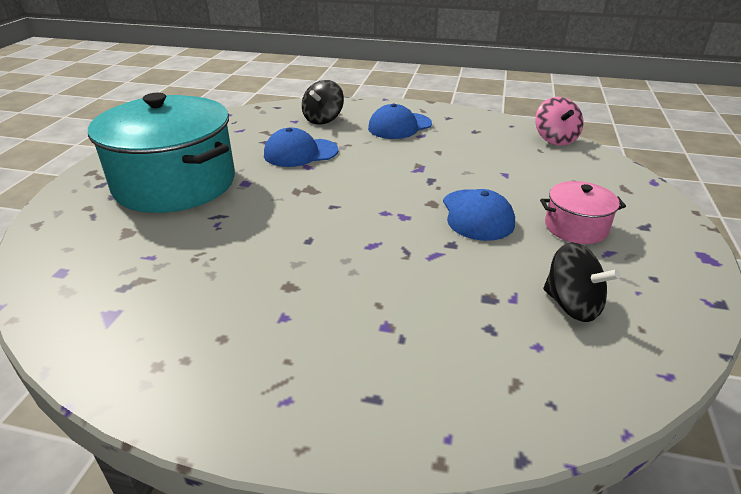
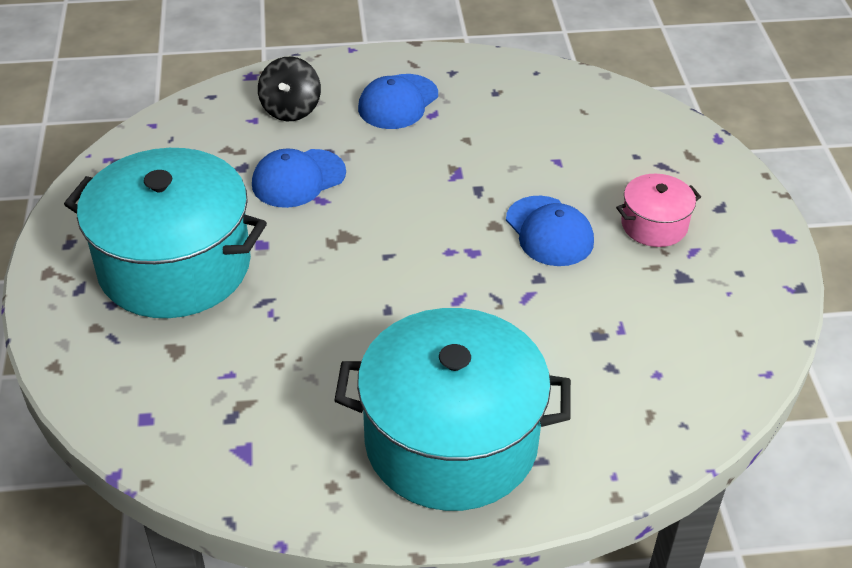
camera: 20 degrees left, 10 degrees up
(295, 355) = (451, 441): none -> turquoise pot
(555, 139) = (595, 87): pink spinning top -> none
(572, 305) = (675, 323): black spinning top -> none

